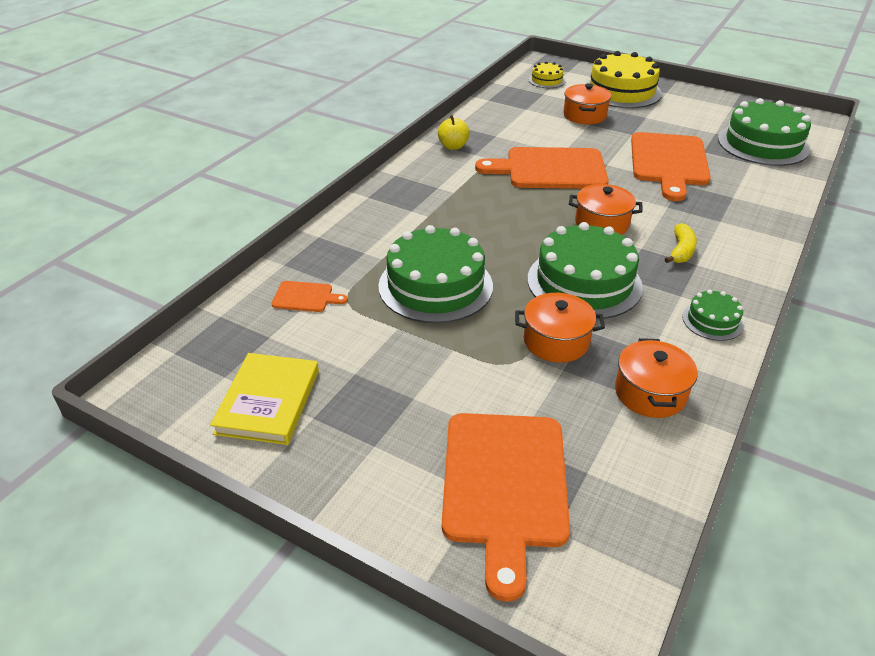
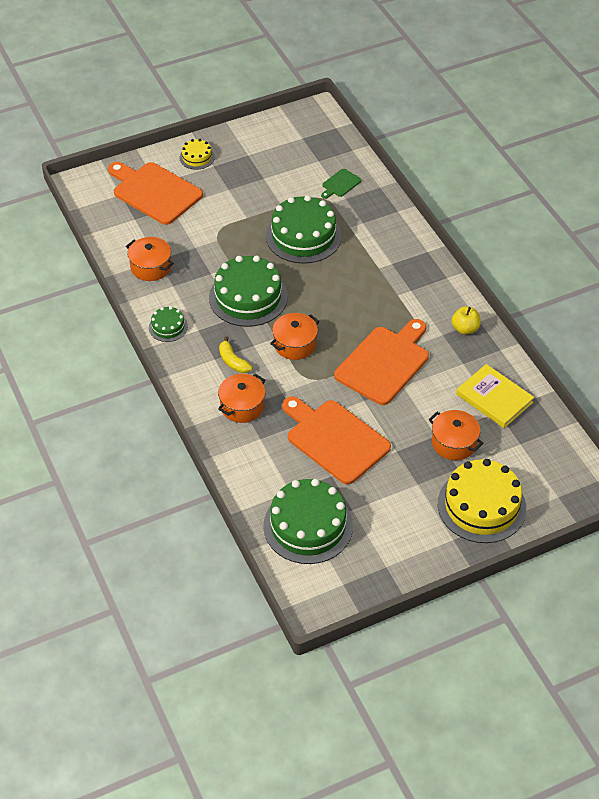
camera: 125 degrees right, 10 degrees up
(268, 401) = (272, 145): yellow book -> yellow book (494, 398)
(305, 297) = (340, 184): orange cutting board -> green cutting board
(546, 80) = (548, 465): yellow cake -> yellow cake (197, 157)
(556, 341) = (215, 256): orange pot -> orange pot (242, 406)

